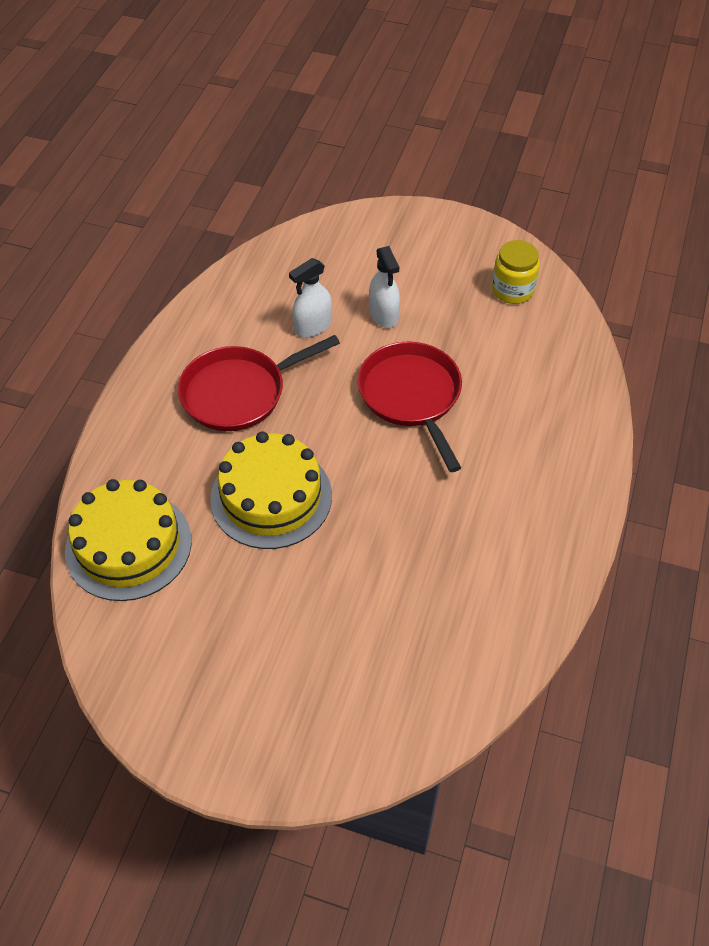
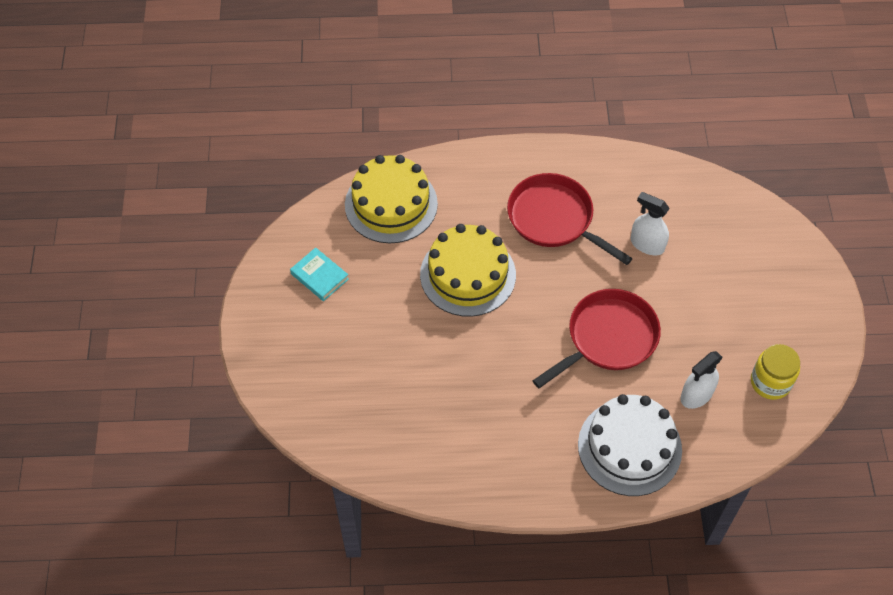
camera: 70 degrees right, 5 degrees up
(194, 659) = (319, 276): none -> turquoise book
(383, 315) = (687, 291): white spray bottle -> white spray bottle (696, 395)
(547, 422) = (629, 447): none -> white cake

